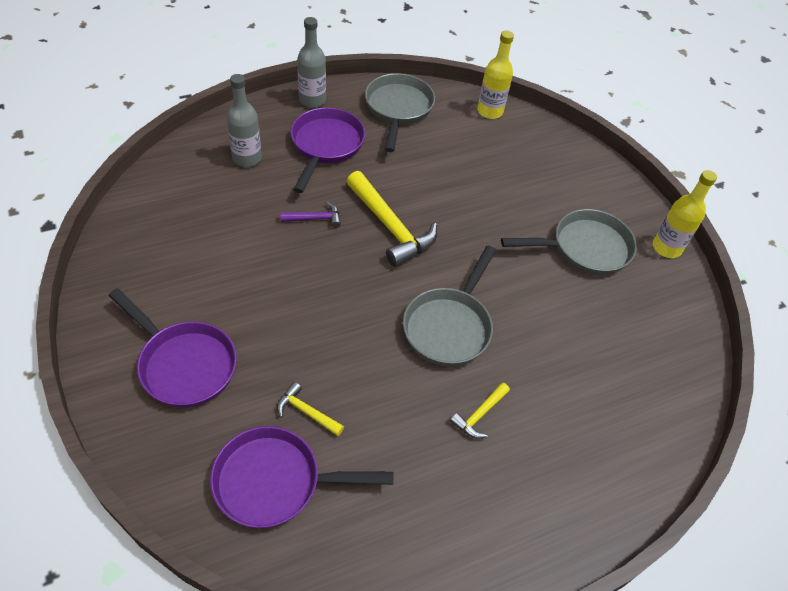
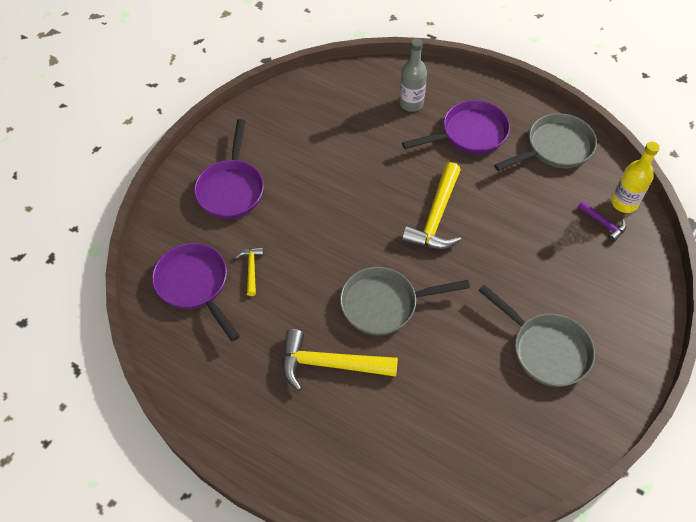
camera: 60 degrees right, 5 degrees up
(312, 100) = (504, 97): grey bottle -> none
(315, 218) = (399, 173): purple hammer -> purple hammer (603, 224)
(479, 415) = (329, 364): yellow hammer -> yellow hammer, size x2.01
(666, 248) = (611, 409): yellow bottle -> none

